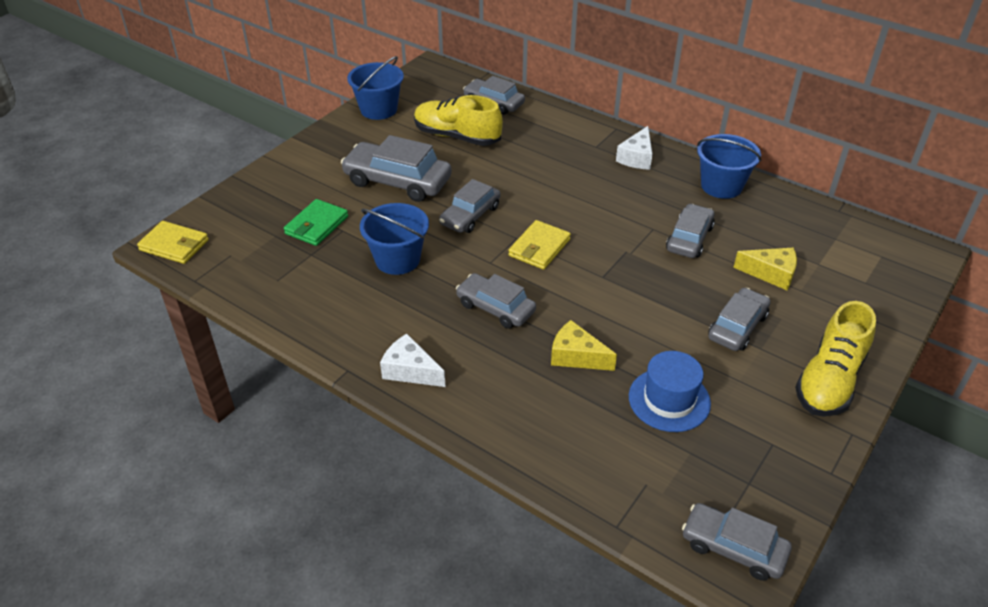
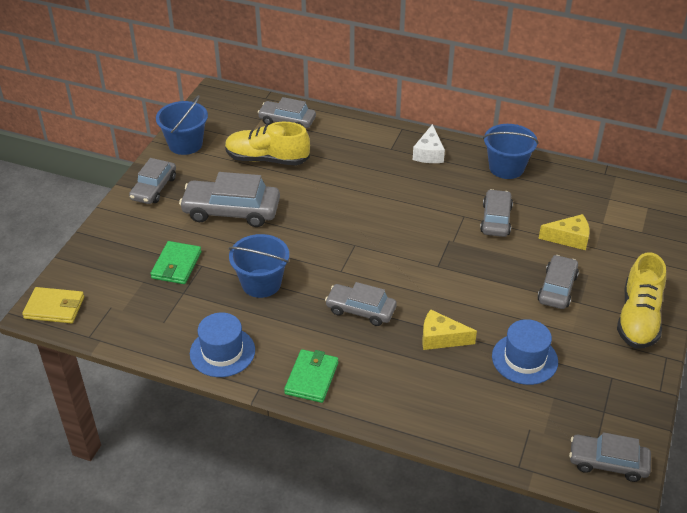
camera: 15 degrees left, 0 degrees up
(325, 323) = (222, 352): none -> blue hat
(410, 370) = (311, 378): white cheese -> green wallet
(470, 215) = (307, 231): grey car -> grey car (154, 188)
(539, 248) = (377, 250): yellow wallet -> none

